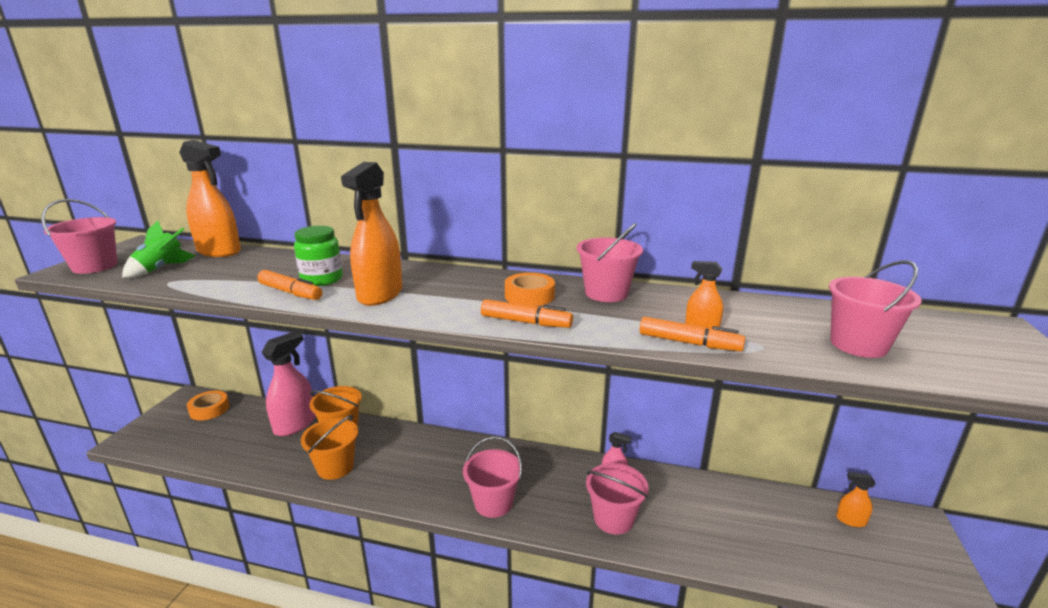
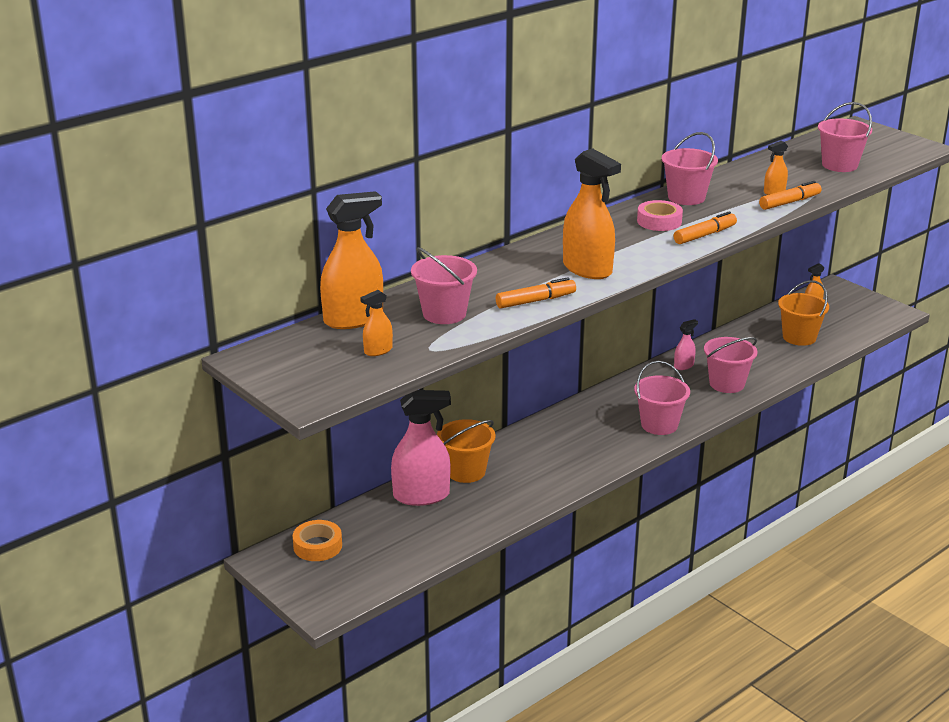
camera: 55 degrees left, 5 degrees up
(95, 266) = (317, 384): pink bucket -> pink bucket (444, 314)
(161, 269) = (378, 351): green rocket -> orange spray bottle
(295, 424) = (421, 496): pink spray bottle -> pink spray bottle turned 105 degrees clockwise
(322, 279) = (517, 284): green jar -> none
(335, 467) = (527, 486): orange bucket -> orange bucket (799, 337)
(529, 296) = (659, 221): orange tape -> pink tape

